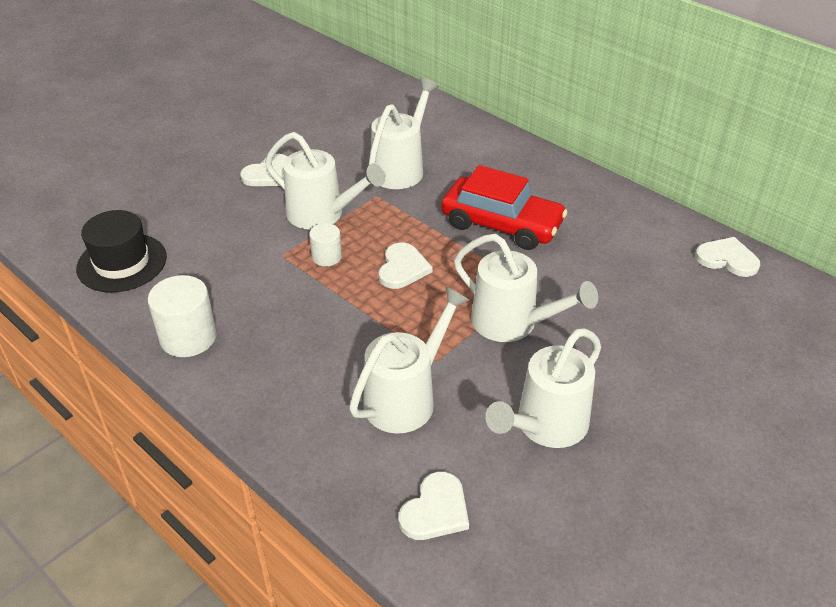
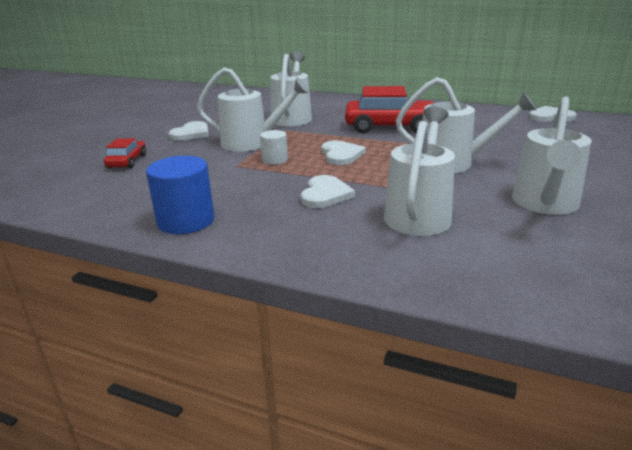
camera: 20 degrees left, 15 degrees down
(122, 263) = (87, 193): black hat -> none
(179, 214) = (127, 161): none -> red car
(188, 337) = (186, 221): white cylinder -> blue cylinder
(435, 510) = (525, 271): white heart -> white heart (325, 194)

